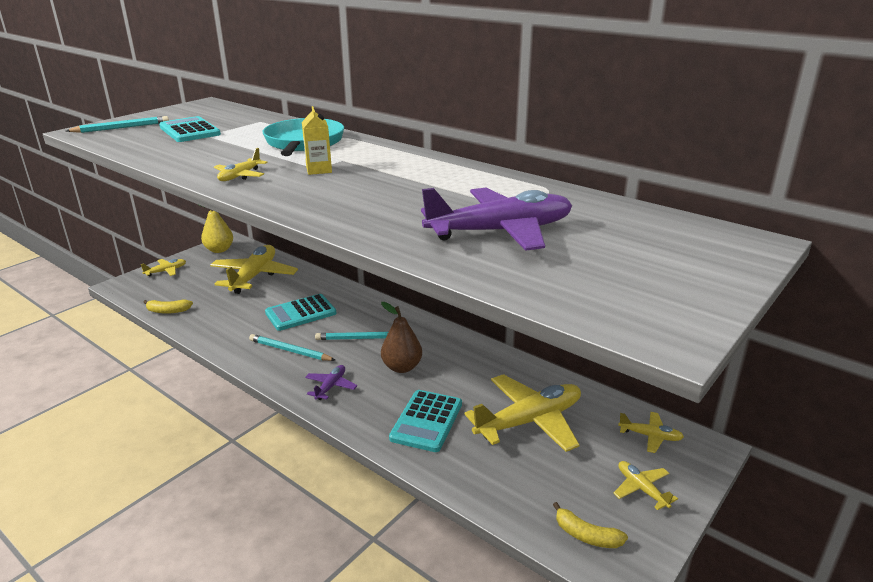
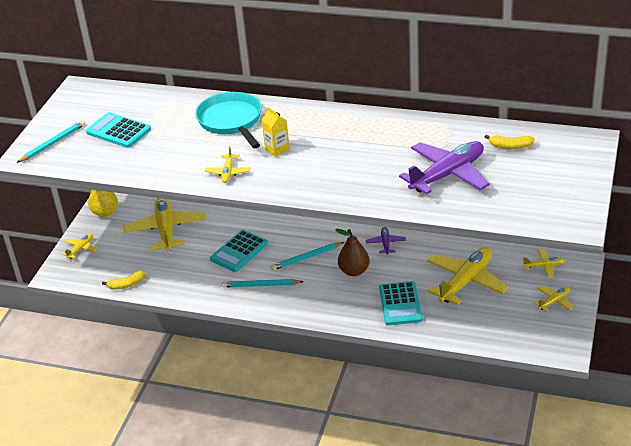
camera: 20 degrees left, 10 degrees up
(331, 386) = (316, 302): purple plane -> purple plane (386, 244)
(586, 535) = (537, 338): yellow banana -> yellow banana (510, 146)
(641, 489) = (554, 301): yellow plane -> yellow plane turned 105 degrees clockwise

